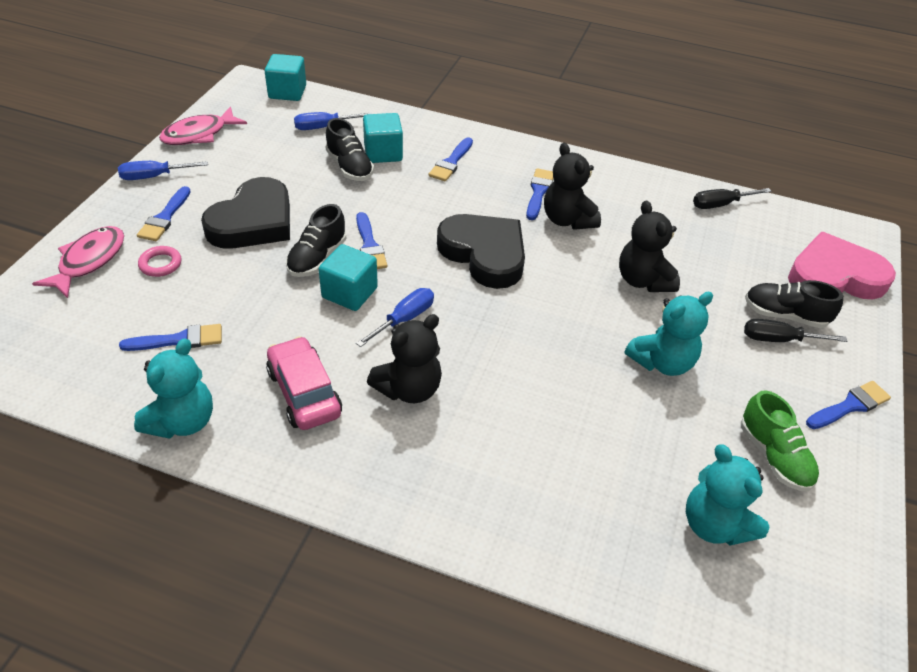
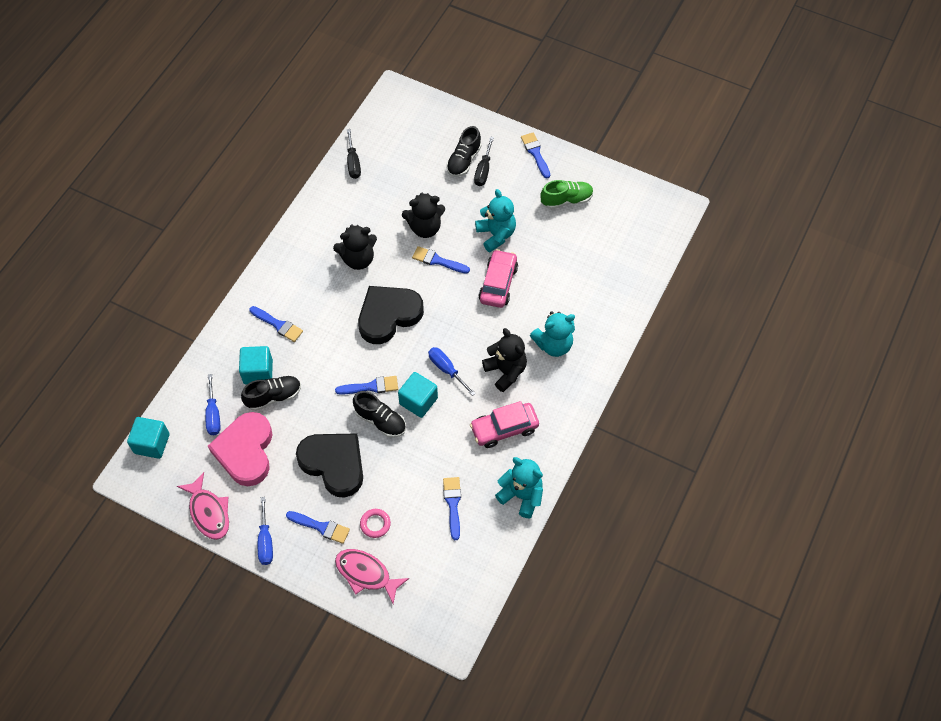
camera: 80 degrees left, 15 degrees up
(539, 192) = (324, 271): blue brush -> blue brush (437, 261)
(570, 370) = (498, 284): none -> pink car
(714, 524) = (606, 239): turquoise teddy bear -> turquoise teddy bear (553, 345)
(834, 276) = (433, 123): pink heart -> pink heart (245, 451)

